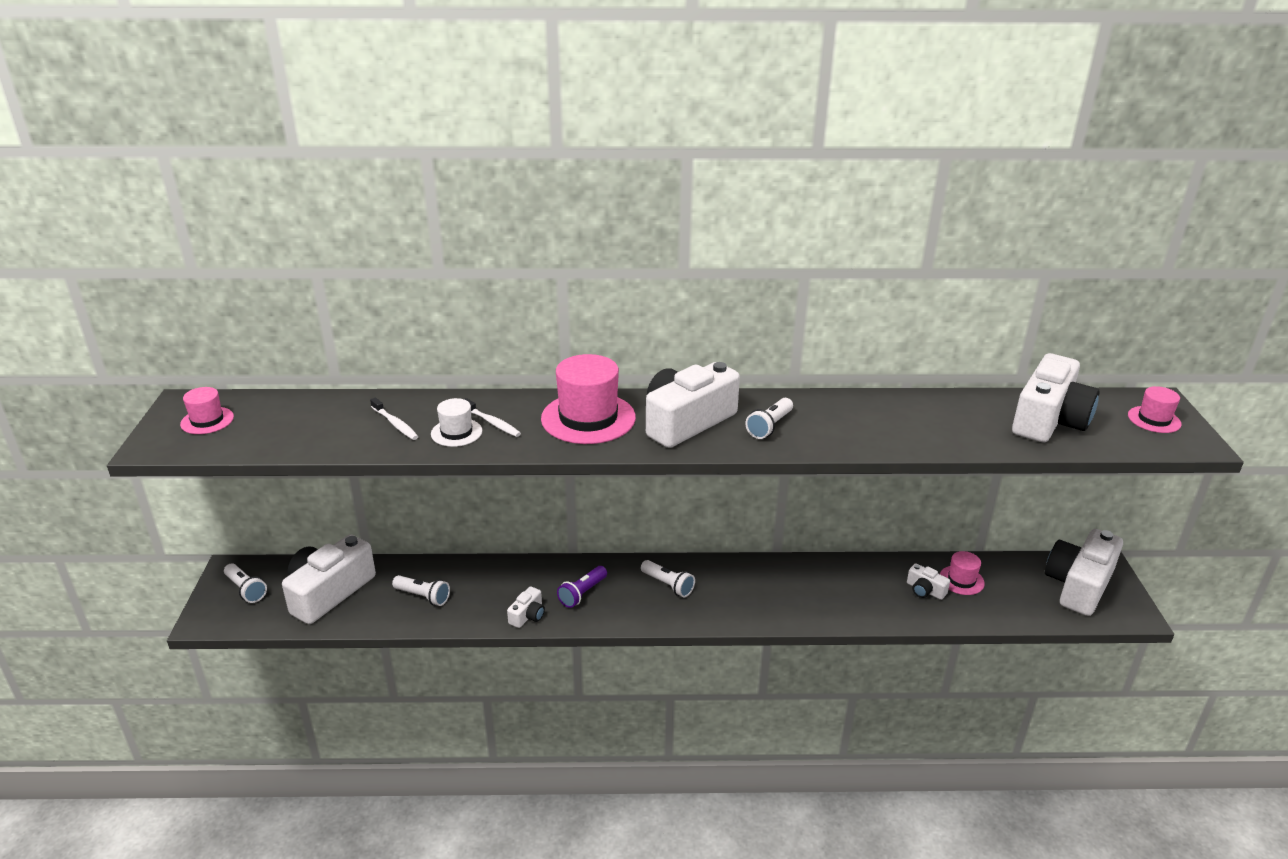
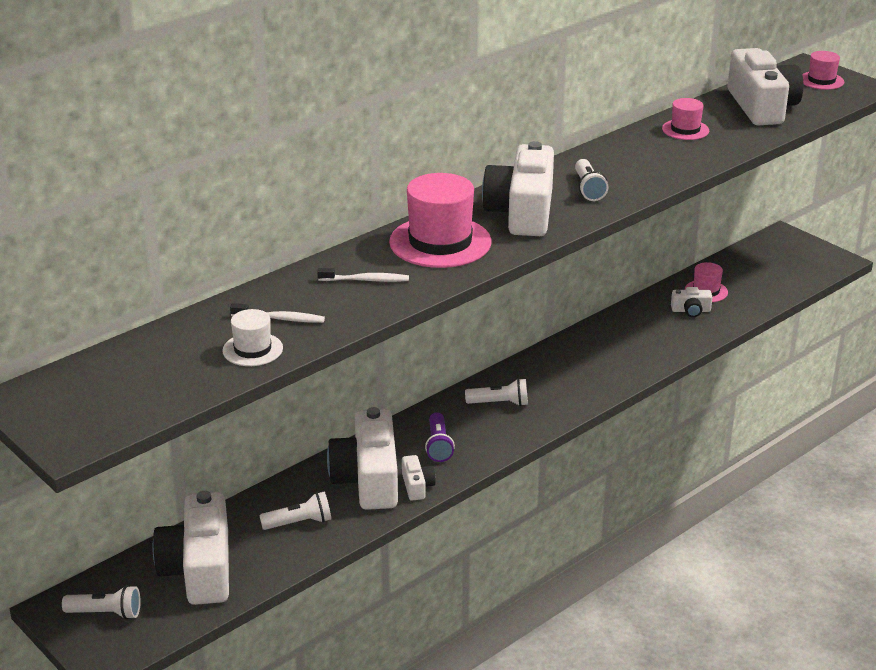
camera: 40 degrees left, 0 degrees up
(207, 420) = (82, 399): pink hat -> pink hat (685, 130)
(456, 432) = (349, 301): white hat -> white hat (252, 349)
(1078, 585) = (783, 257): white camera -> white camera (368, 479)

